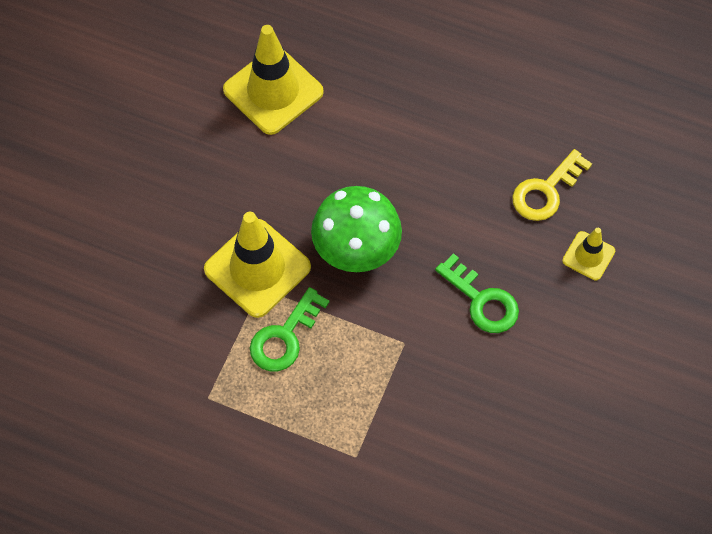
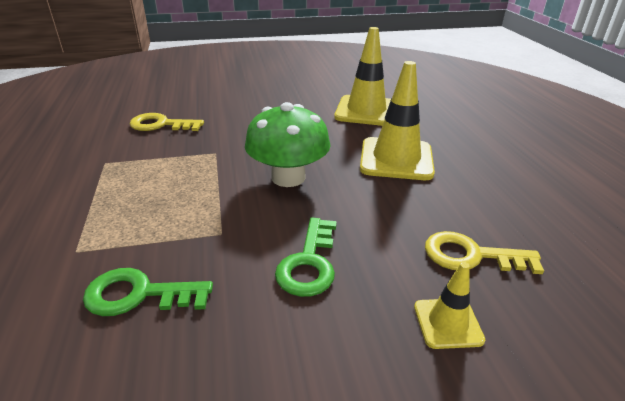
camera: 55 degrees right, 30 degrees down
(150, 314) = (161, 125): none -> yellow key
(257, 268) = (230, 146): yellow traffic cone -> yellow traffic cone (396, 159)
(285, 336) = (181, 174): green key -> green key (139, 294)

